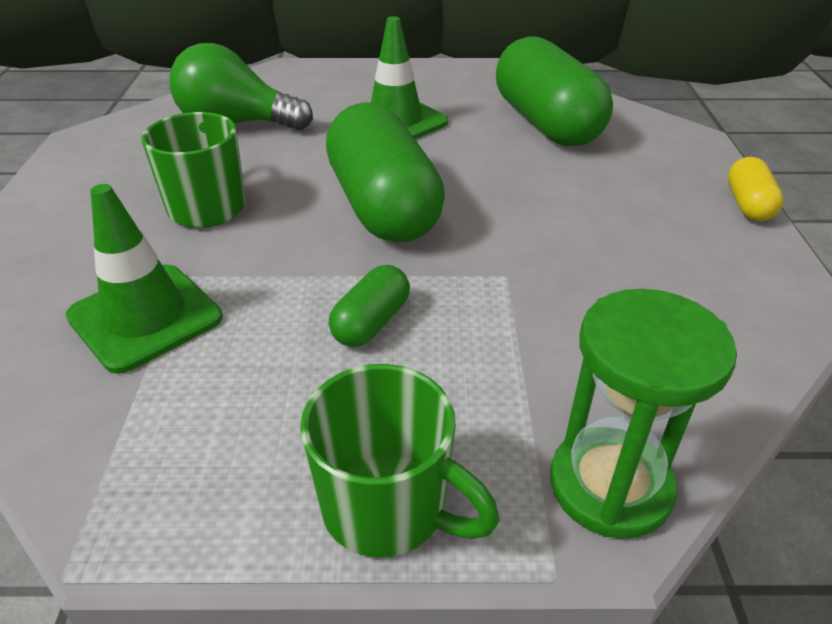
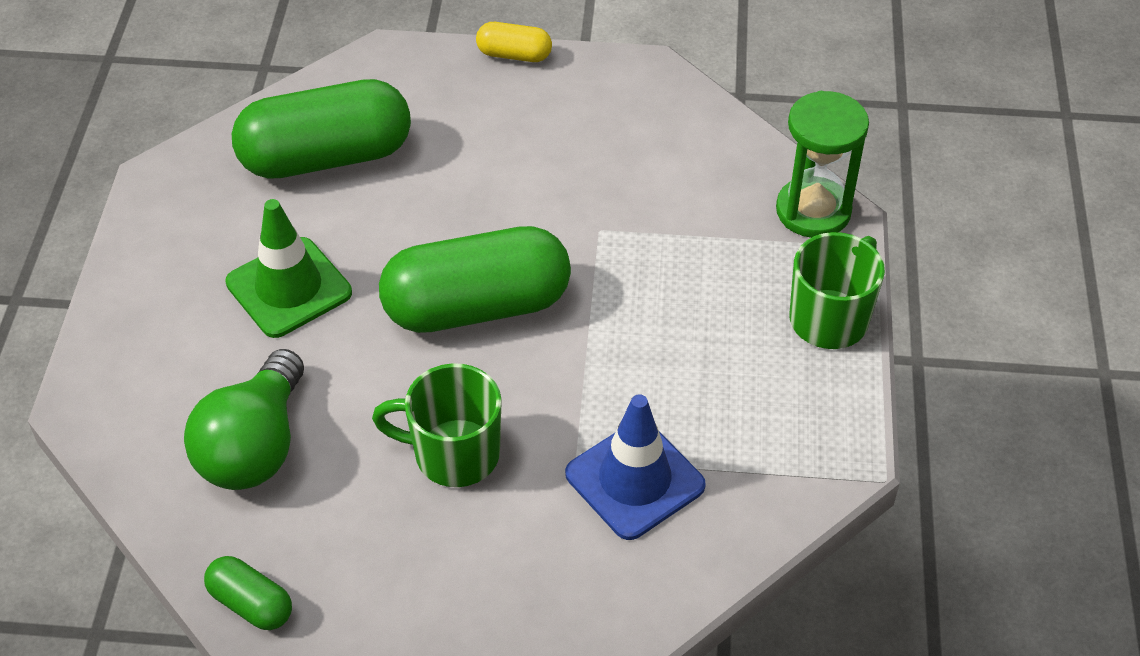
camera: 85 degrees left, 10 degrees up
(145, 317) = (635, 480): green traffic cone -> blue traffic cone
(371, 322) = (653, 321): green capsule -> green capsule (251, 604)

